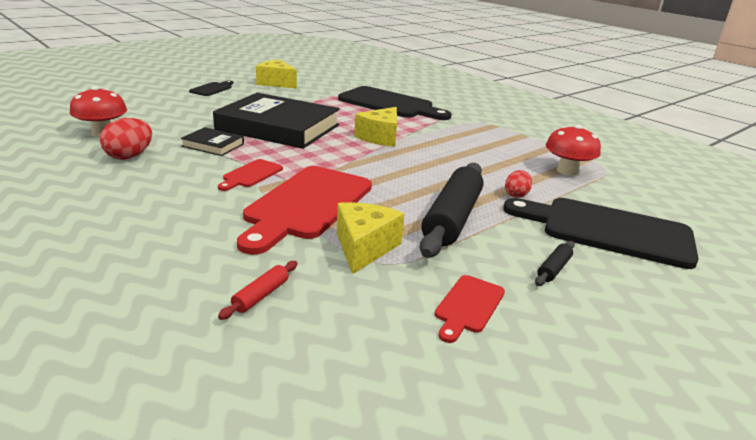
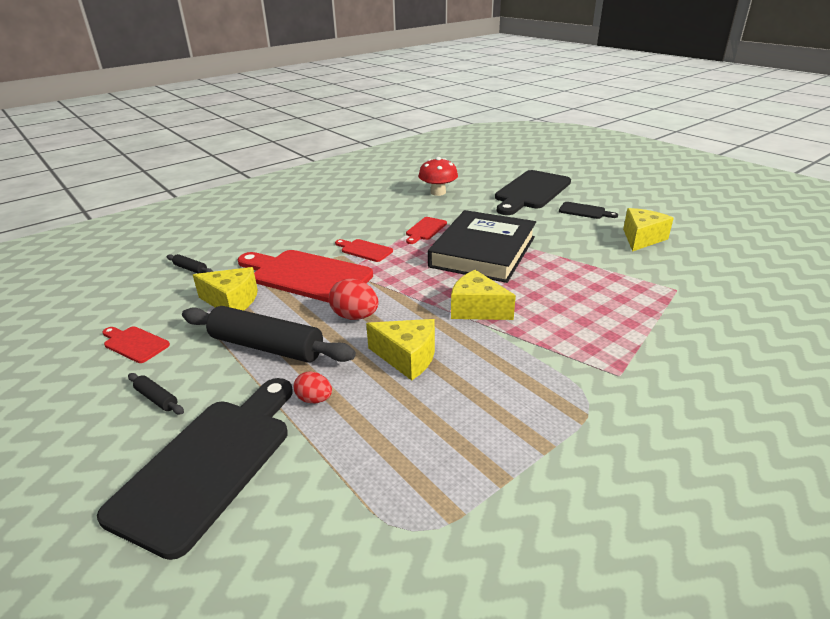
camera: 95 degrees right, 5 degrees up
(129, 156) = (394, 207): red egg -> red egg (355, 316)
(213, 145) = (425, 230): black book -> red cutting board
(261, 296) = (190, 269): red rolling pin -> black rolling pin
(390, 104) = (620, 317): black cutting board -> black cutting board (531, 192)
(451, 163) = (407, 357): none -> yellow cheese
(567, 171) = (393, 470): red mushroom -> none

